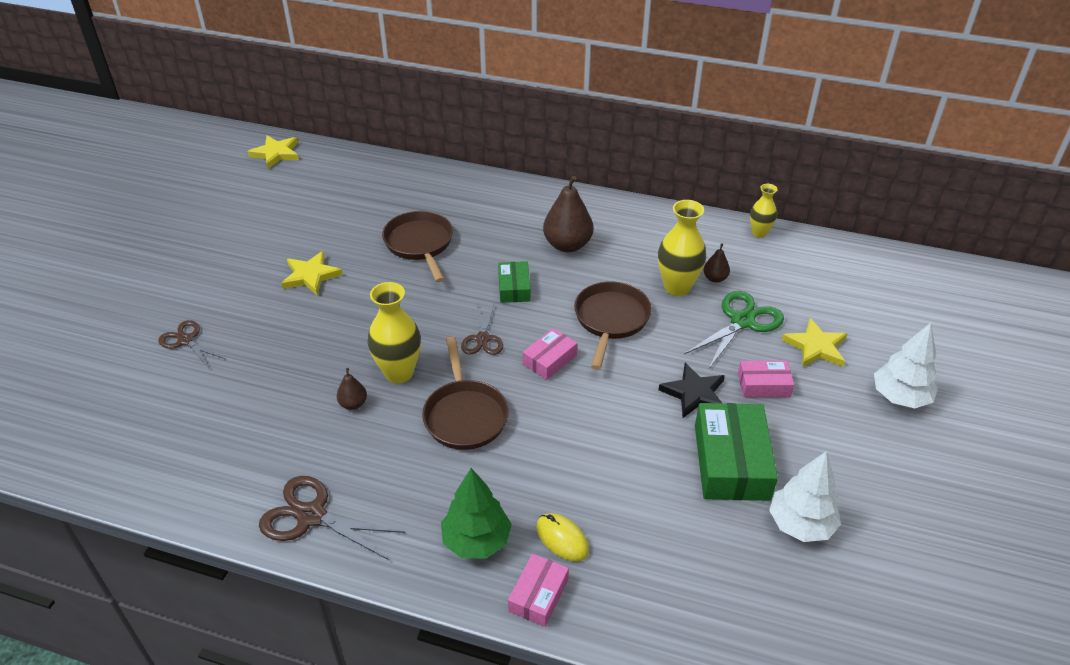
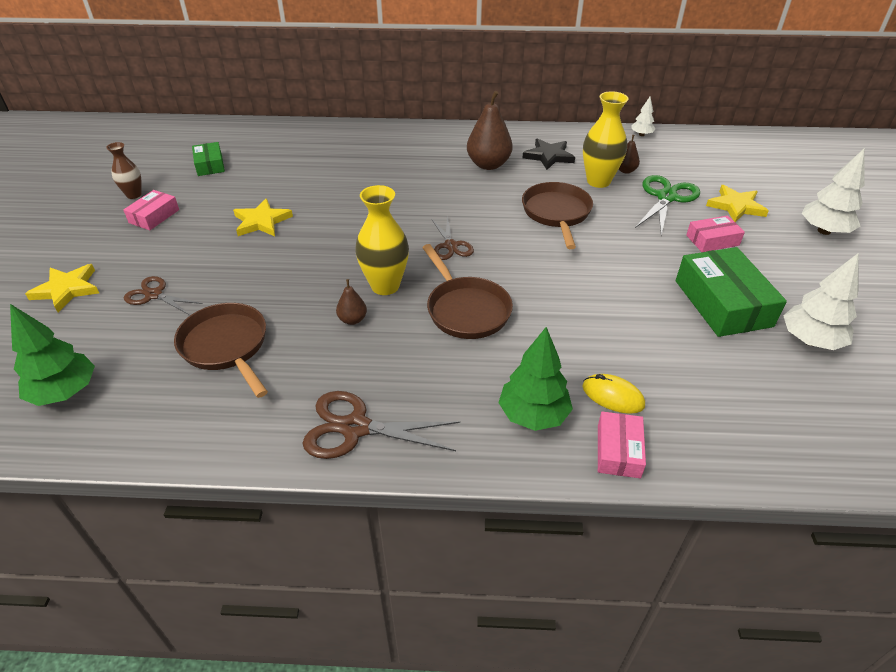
camera: 15 degrees left, 0 degrees up
(83, 425) = (65, 392): none -> green tree
(203, 222) = (134, 195): none -> brown vase
(276, 153) = (186, 133): yellow star -> yellow star (67, 289)
(420, 244) = (355, 182): brown pan -> brown pan (226, 346)
(514, 288) = (458, 202): green box -> green box (210, 165)
(549, 360) = (520, 252): pink box -> pink box (154, 216)
(694, 393) = (659, 256): black star -> black star (548, 156)
(759, 233) = (641, 135): yellow vase -> white tree

